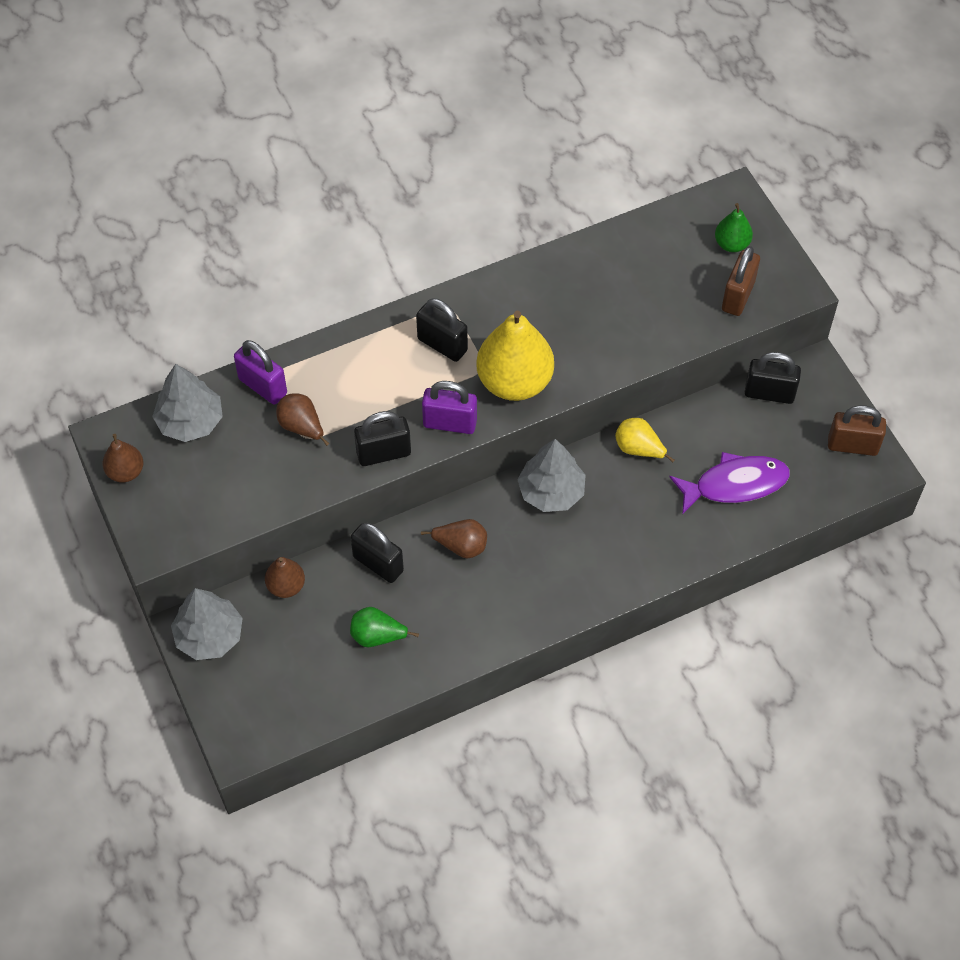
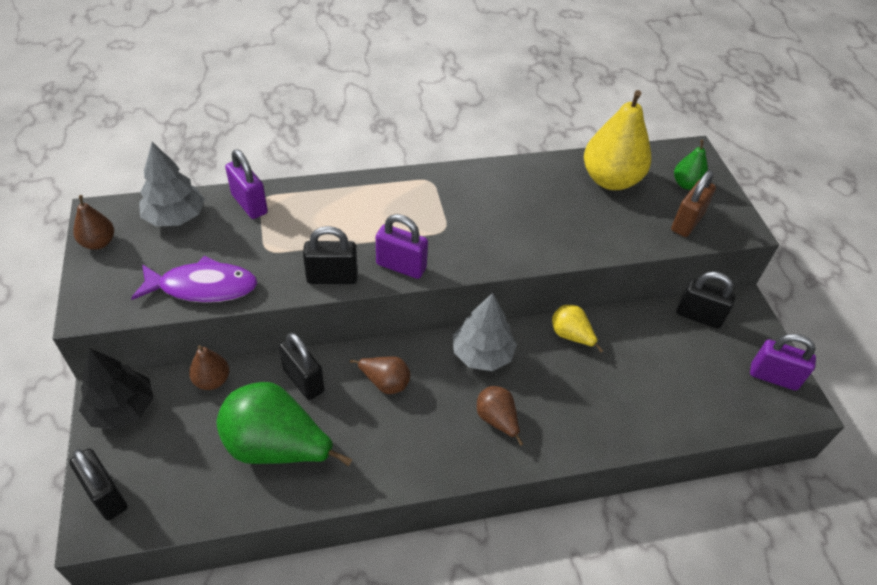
camera: 10 degrees right, 10 degrees down
(209, 636) = (122, 408): grey tree -> black tree
(301, 427) = (268, 241): brown pear -> brown pear (497, 420)
(377, 636) = (277, 447): green pear -> green pear, size x1.97
(442, 345) = (415, 205): black padlock -> black padlock (106, 495)
(514, 382) = (470, 246): yellow pear -> yellow pear (610, 180)
(735, 484) = (656, 386): purple fish -> purple fish (202, 287)
(852, 445) = (773, 377): brown padlock -> purple padlock

